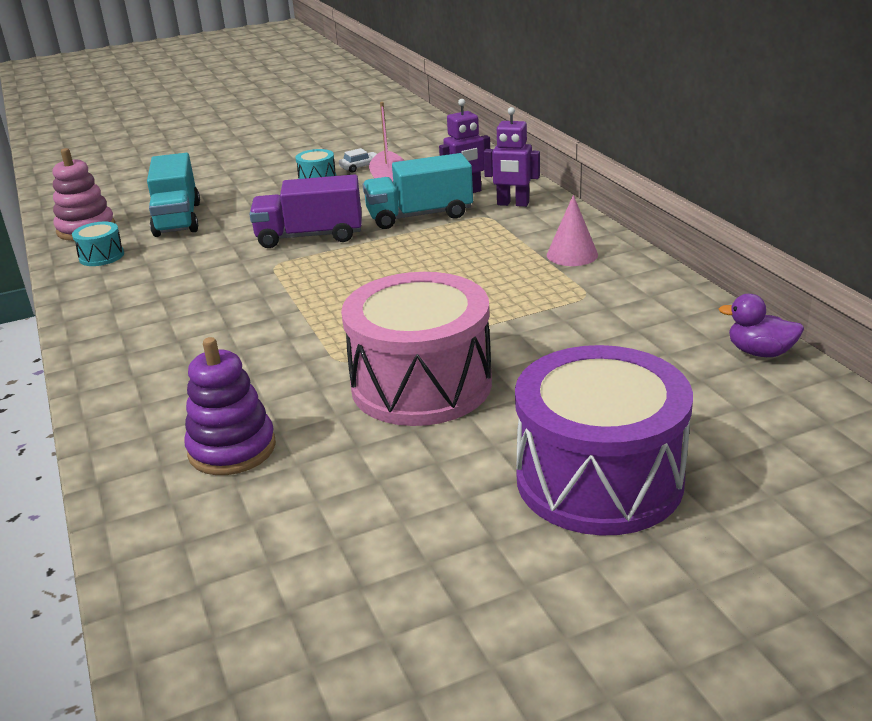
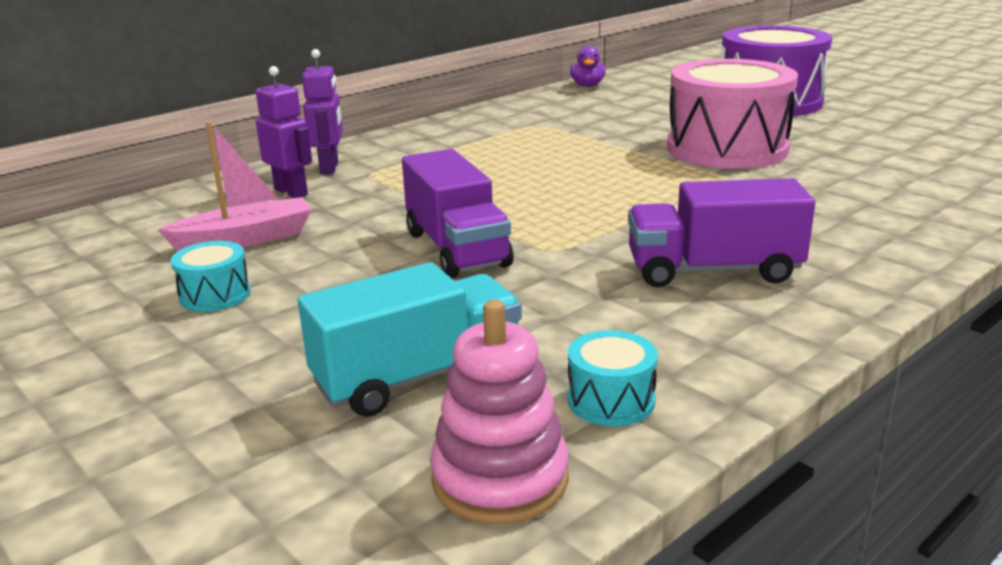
camera: 110 degrees left, 5 degrees down
(183, 310) = (713, 271): none -> purple truck
(232, 449) = (893, 185): purple stacking toy -> none
(360, 167) = (164, 272): white car -> none
(419, 216) = (372, 203): turquoise truck -> none
(572, 254) = (457, 135): pink cone -> none

